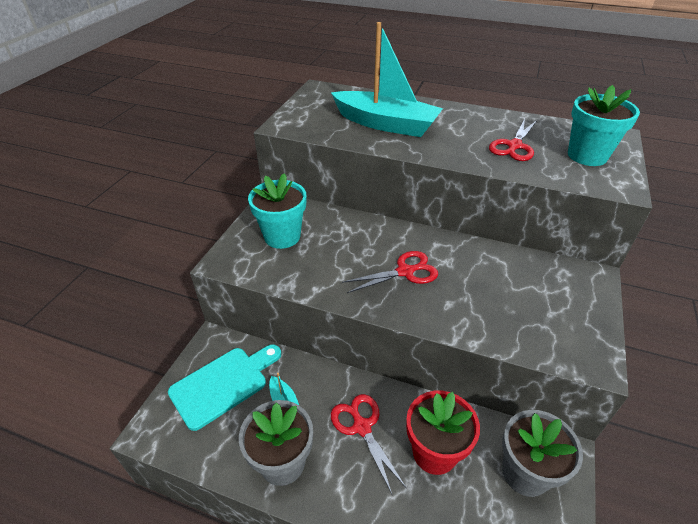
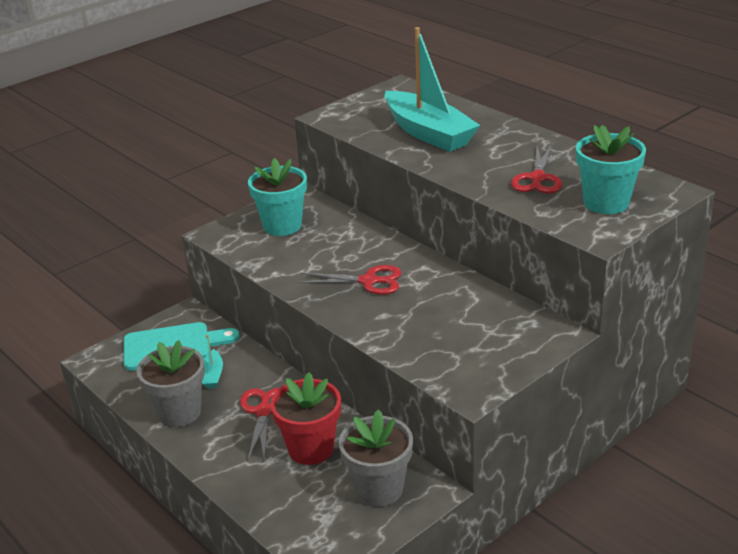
camera: 30 degrees right, 10 degrees down
(514, 146) = (537, 178): red scissors -> red scissors turned 45 degrees counterclockwise

